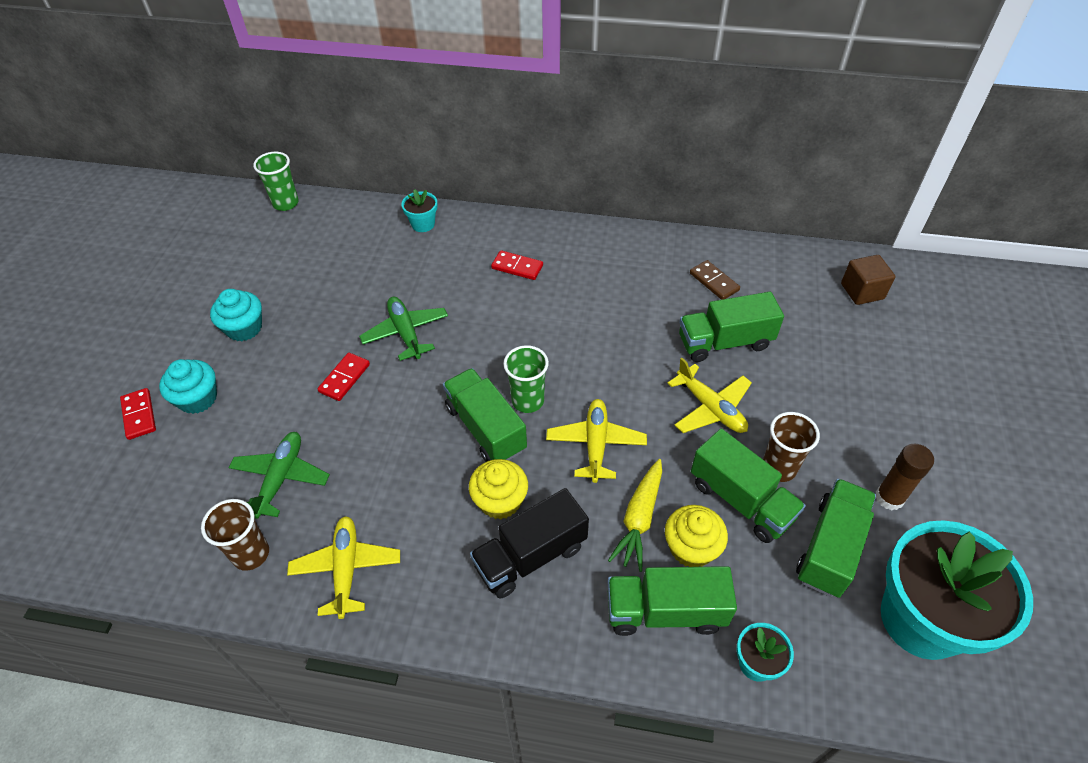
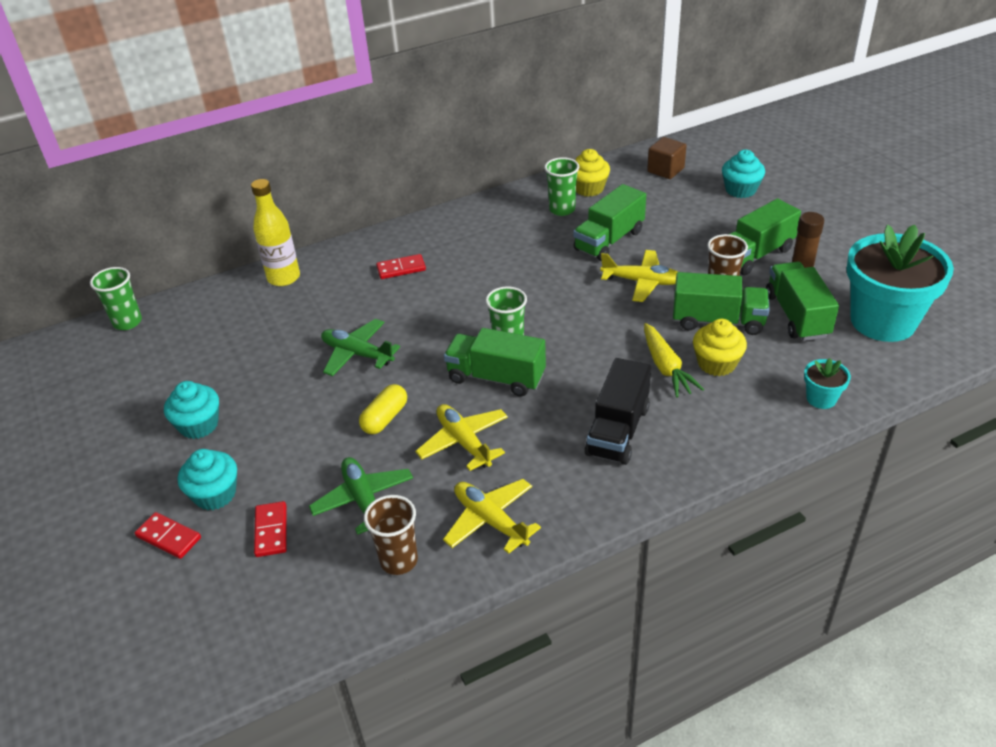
camera: 35 degrees left, 10 degrees down
(344, 378) = (339, 409): red domino -> red domino (271, 531)
(367, 410) = (385, 418): none -> yellow capsule
(423, 224) = (284, 278): turquoise flower pot -> yellow bottle
(500, 501) = (558, 413): yellow cupcake -> yellow cupcake (588, 188)
(596, 444) = (588, 343): yellow plane -> yellow plane (464, 442)
(665, 611) = (739, 406): green truck -> green truck (755, 255)
(714, 282) = (562, 209): brown domino -> green cup
(921, 359) = (740, 190): none -> turquoise cupcake

